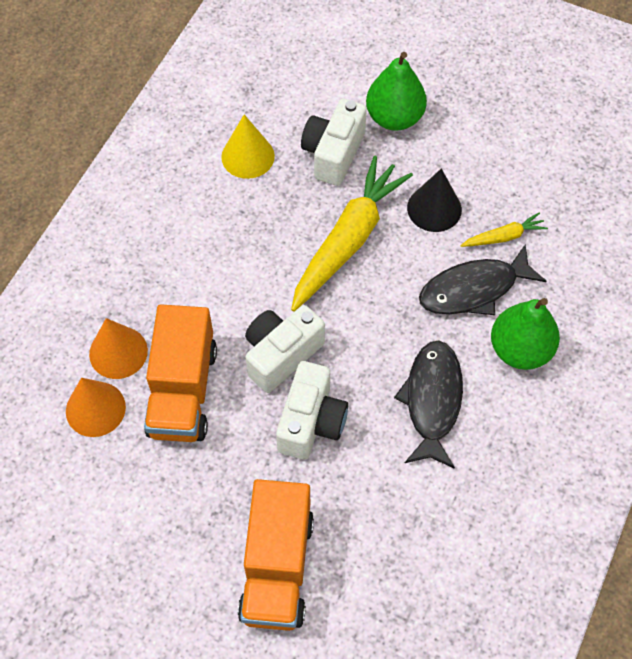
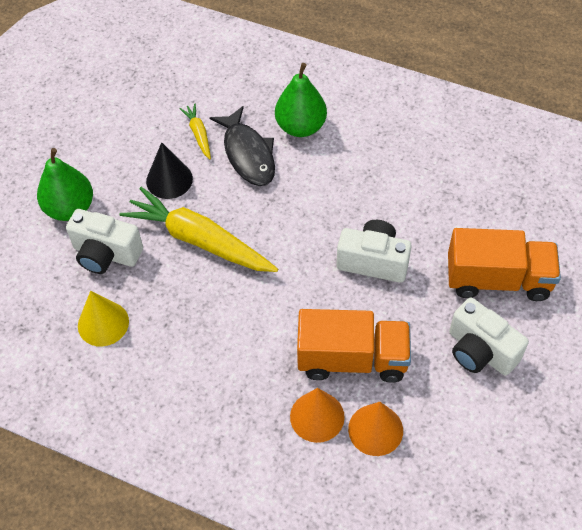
camera: 90 degrees left, 5 degrees down
(281, 355) = (313, 285): white camera -> white camera (480, 351)
(432, 401) = (348, 181): black fish -> none

